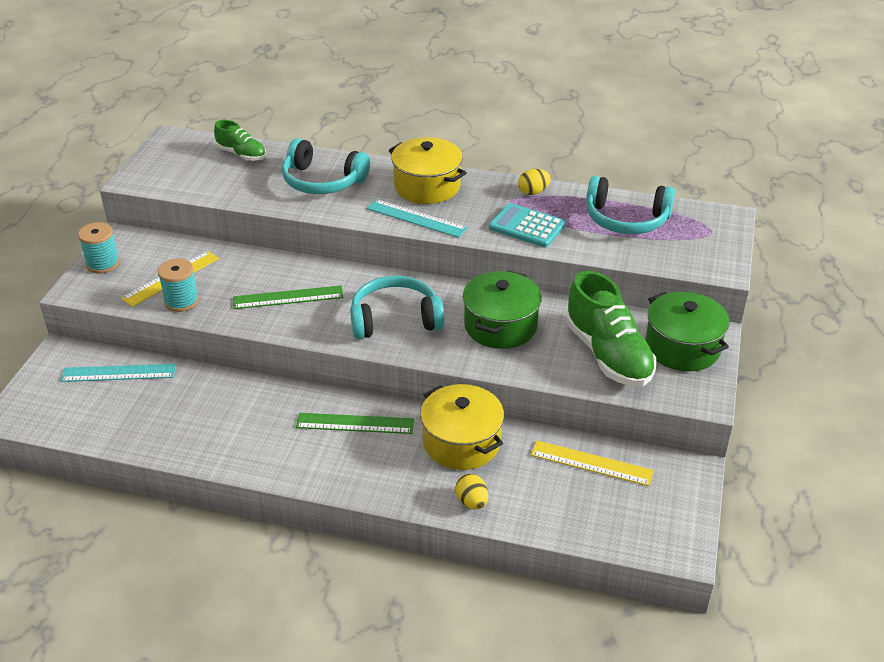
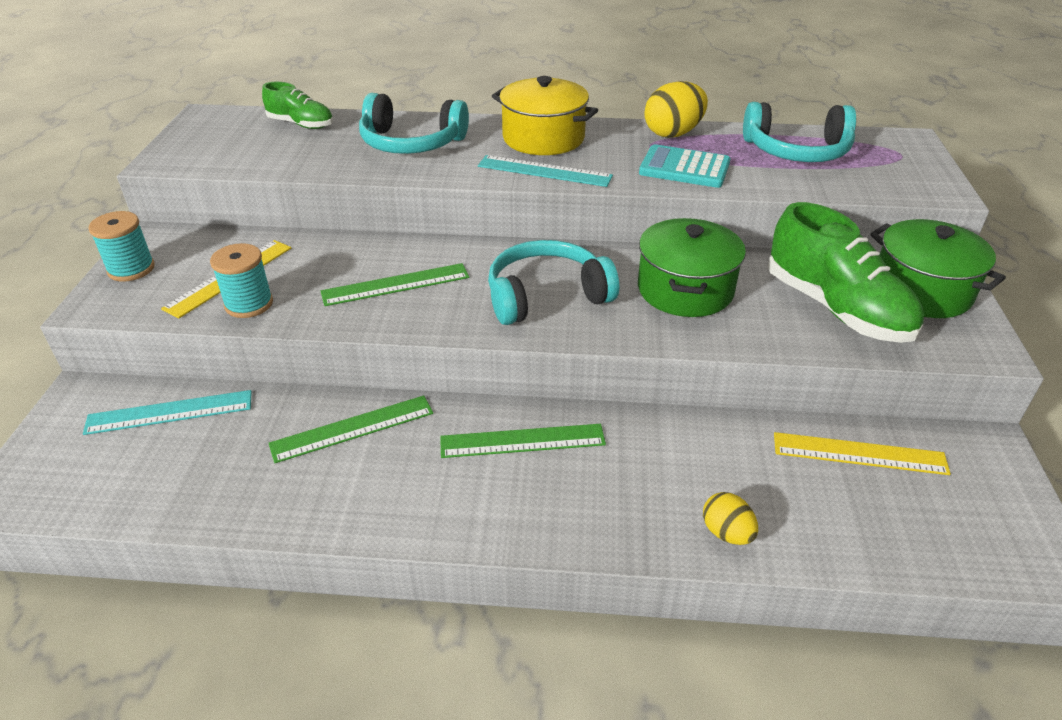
camera: 10 degrees left, 0 degrees up
(240, 400) = (352, 428): none -> green ruler
(461, 442) = (676, 448): yellow pot -> none
(533, 192) = (673, 133): yellow egg -> yellow egg, size x1.66

